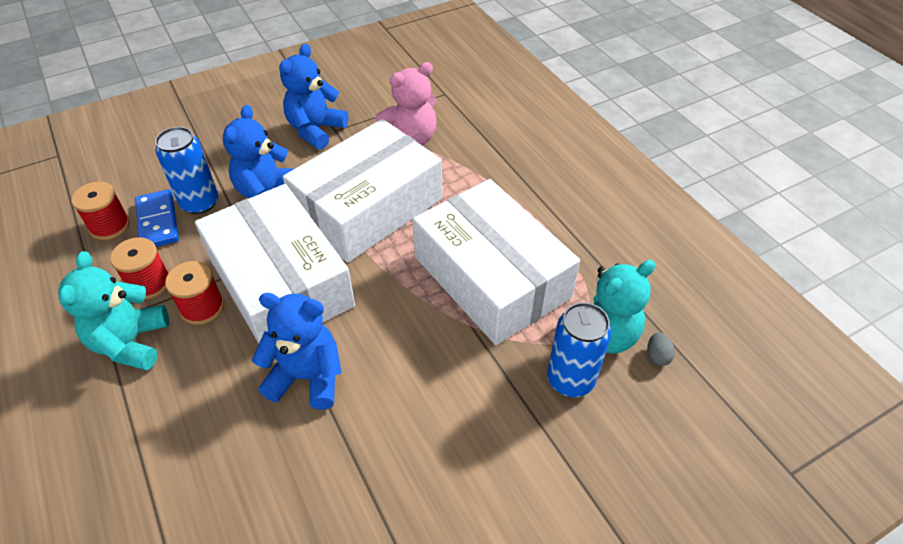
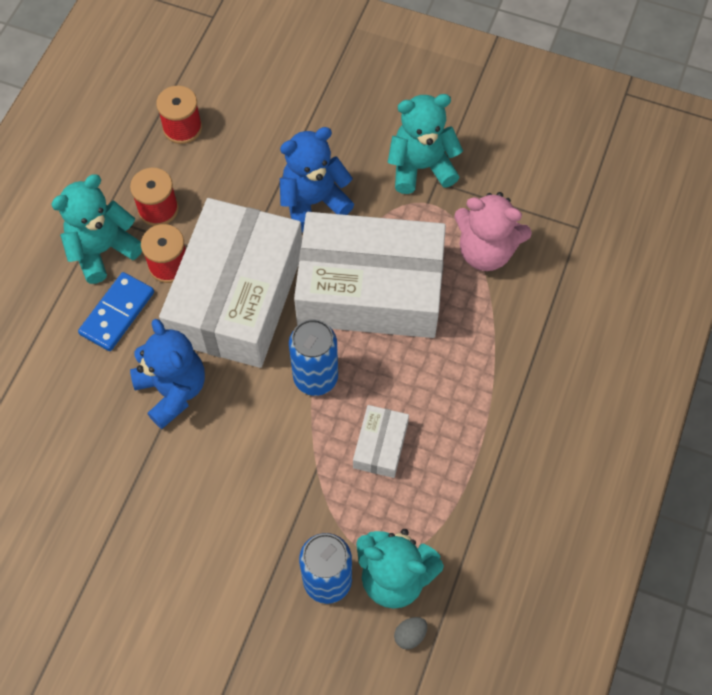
camera: 50 degrees right, 15 degrees up
(157, 221) = (215, 154): blue domino -> blue domino (117, 313)
(200, 203) = (259, 164): blue can -> blue can (315, 377)
(316, 130) = (421, 167): blue teddy bear -> turquoise teddy bear
(491, 277) = (380, 445): white box -> white box, size x0.41

